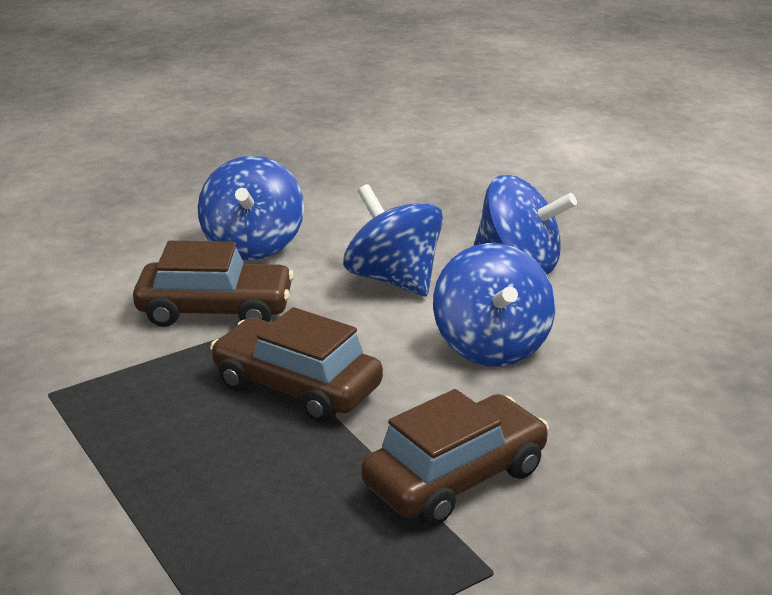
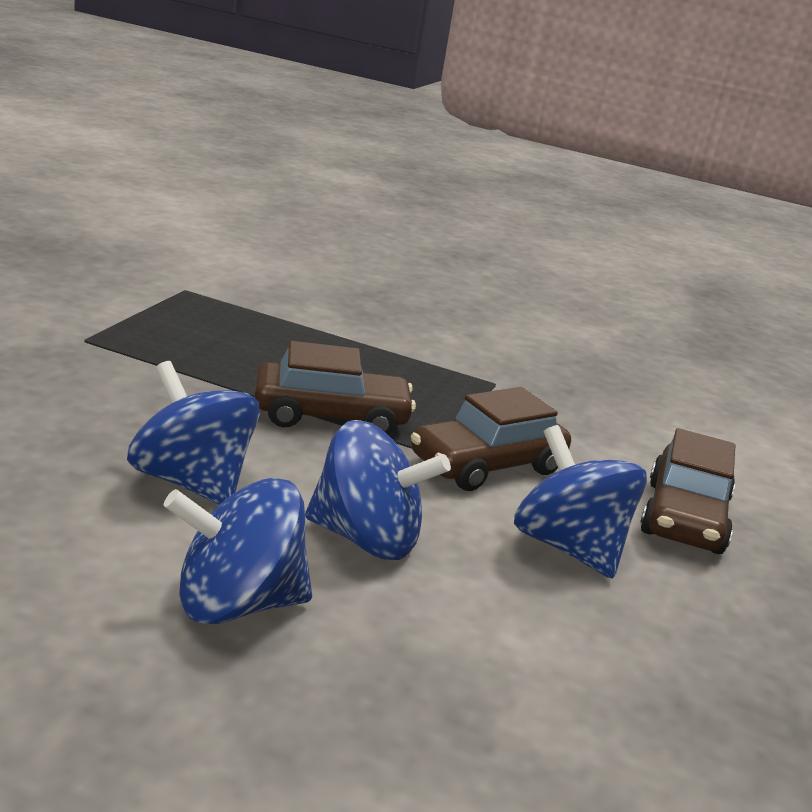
camera: 140 degrees right, 5 degrees down
(455, 477) = (146, 379): brown car -> brown car (684, 517)

